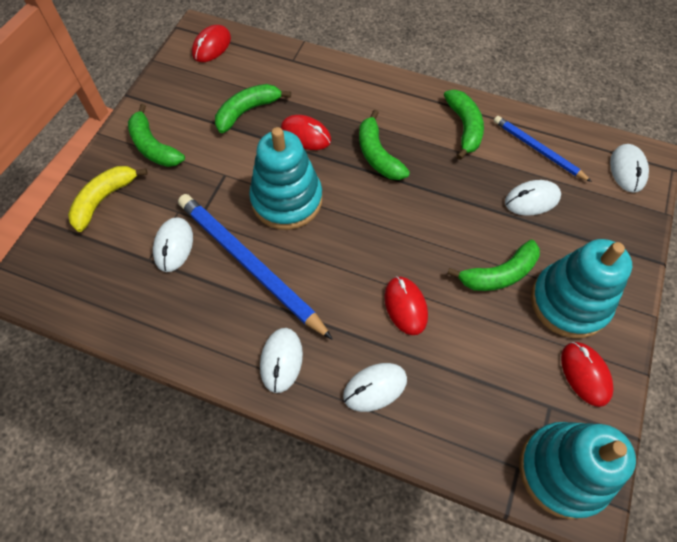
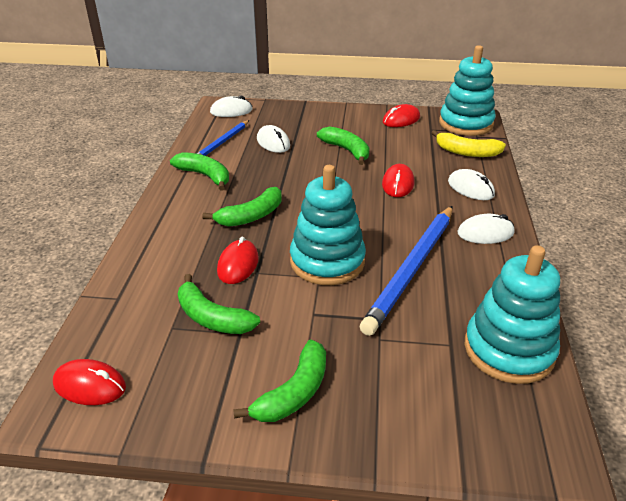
camera: 105 degrees left, 25 degrees down
(104, 199) = (397, 416): yellow banana -> yellow banana (466, 152)
(174, 246) = (423, 328): white mouse -> none
(405, 306) = (398, 184): red mouse -> red mouse turned 45 degrees counterclockwise
(464, 127) = (205, 176): green banana -> green banana turned 60 degrees clockwise
(569, 302) = (353, 126): turquoise stacking toy -> turquoise stacking toy (508, 350)

